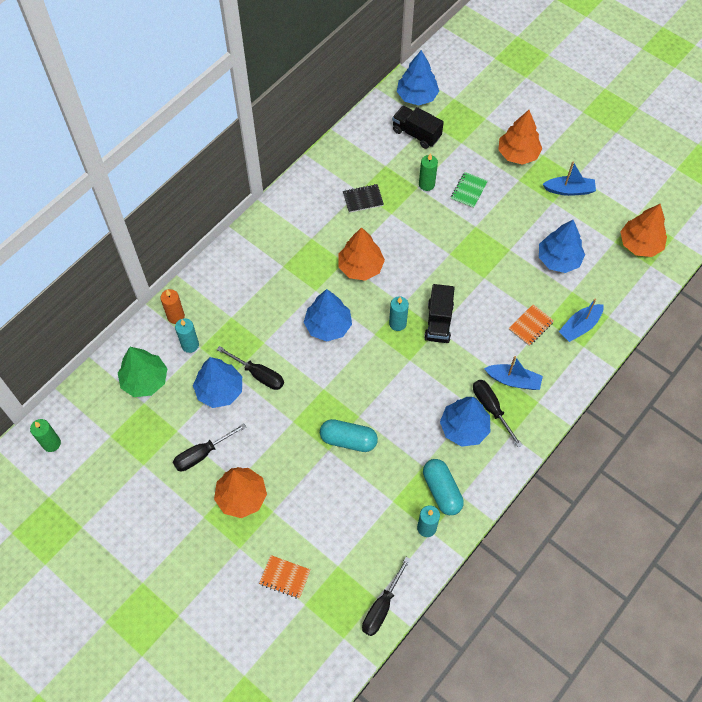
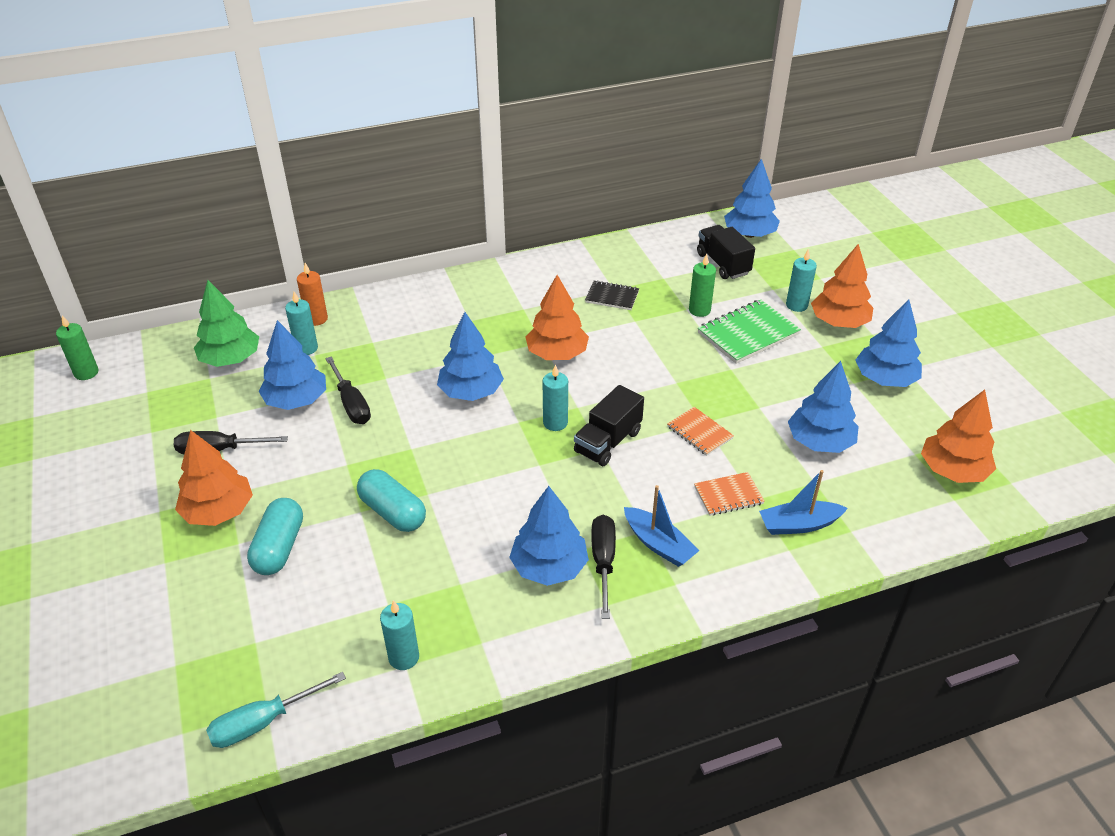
camera: 30 degrees right, 20 degrees down
(285, 577) = (182, 621): orange notebook -> orange notebook (699, 432)
(382, 607) = (263, 722): black screwdriver -> turquoise screwdriver
(441, 491) = (460, 624): turquoise capsule -> turquoise capsule (279, 547)
(468, 191) = (748, 334): green notebook -> green notebook, size x1.70
(484, 151) = (796, 305): none -> turquoise candle
(569, 190) = (885, 379): blue boat -> blue tree

